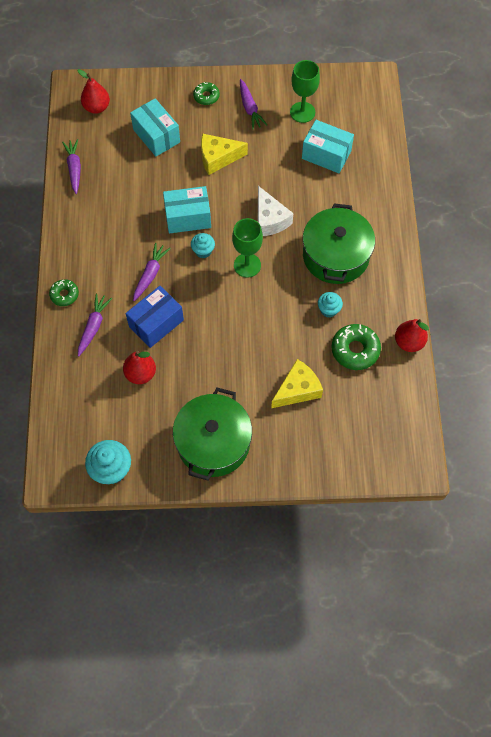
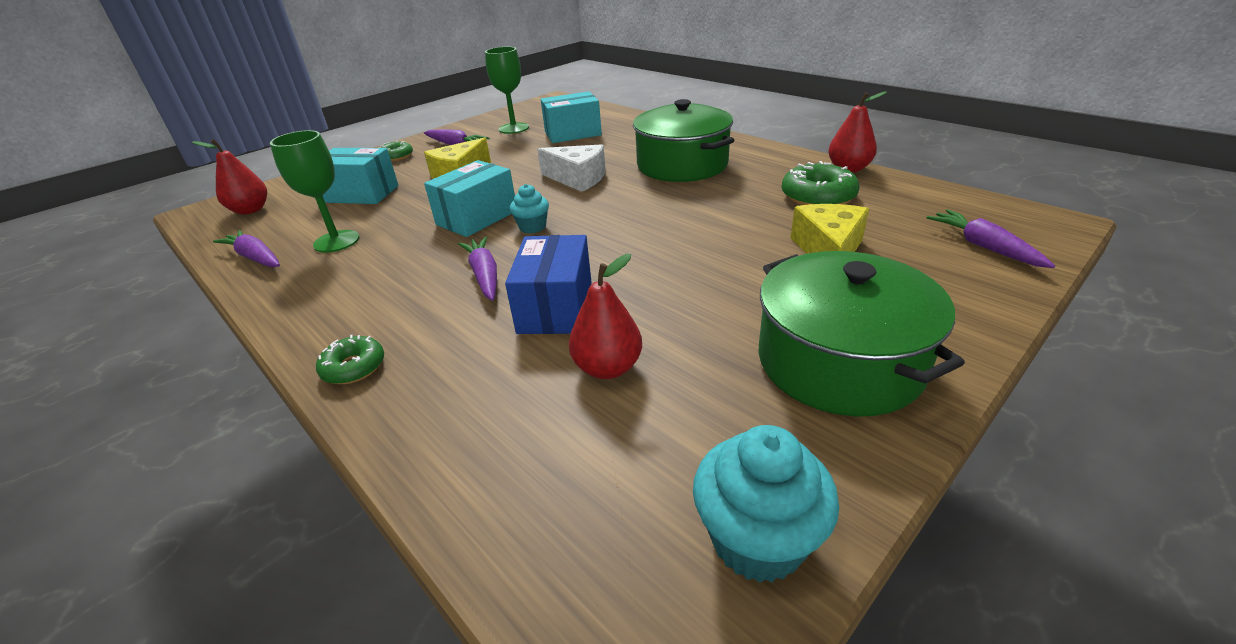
camera: 40 degrees left, 30 degrees down
(93, 327) = (453, 369): purple carrot -> purple carrot (984, 247)
(247, 265) = (602, 210): green goblet -> green goblet (336, 241)
(328, 310) = (741, 191): turquoise cupcake -> none

